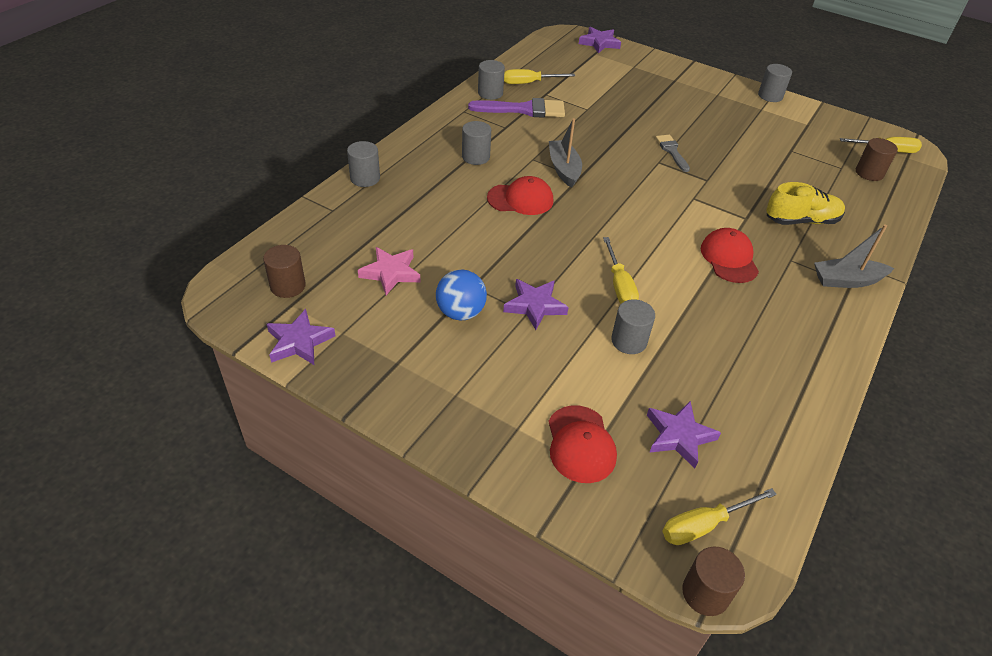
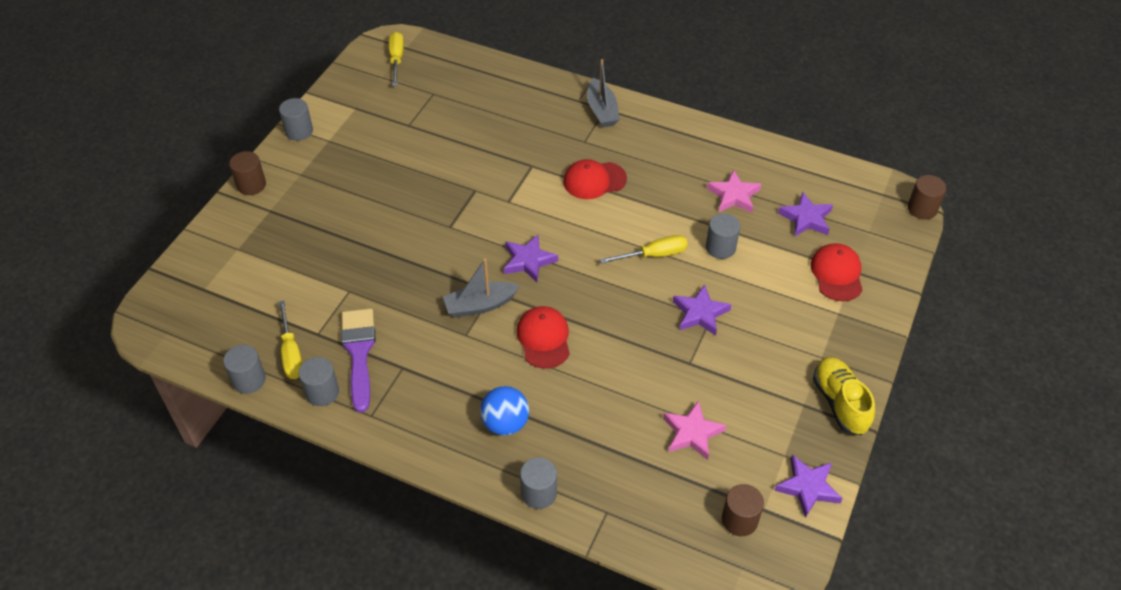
camera: 95 degrees left, 5 degrees up
(460, 312) = (727, 367): blue ball -> blue ball (505, 423)
(475, 157) = (472, 389): grey cylinder -> grey cylinder (249, 380)
(580, 444) = (837, 274): red cap -> red cap turned 75 degrees counterclockwise
(599, 43) = (173, 285): purple star -> purple star (528, 261)
(672, 151) = (427, 216): grey brush -> none
(704, 525) = (874, 207): yellow screwdriver -> none
(715, 371) = (734, 195): none -> pink star
(801, 221) = (526, 129): yellow shoe -> yellow shoe (840, 403)
(869, 173) = (438, 76): brown cylinder -> brown cylinder (251, 185)

